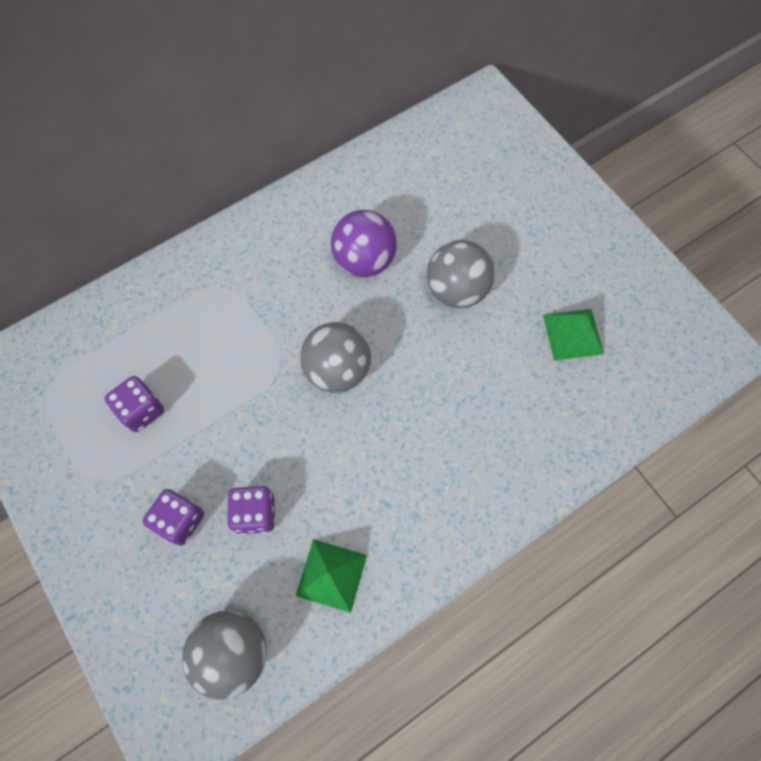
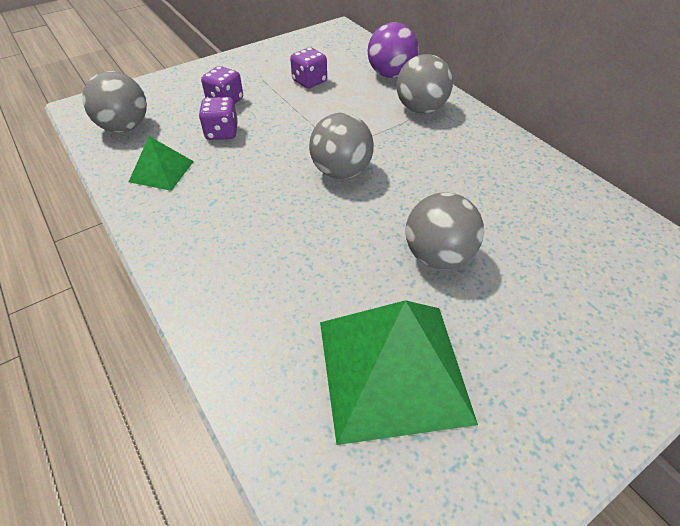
camera: 90 degrees right, 20 degrees down
(222, 280) = (420, 109): none -> grey ball
(364, 260) = (459, 187): purple ball -> purple ball (390, 74)
(573, 334) = (393, 370): green pyramid -> green pyramid, size x1.99

